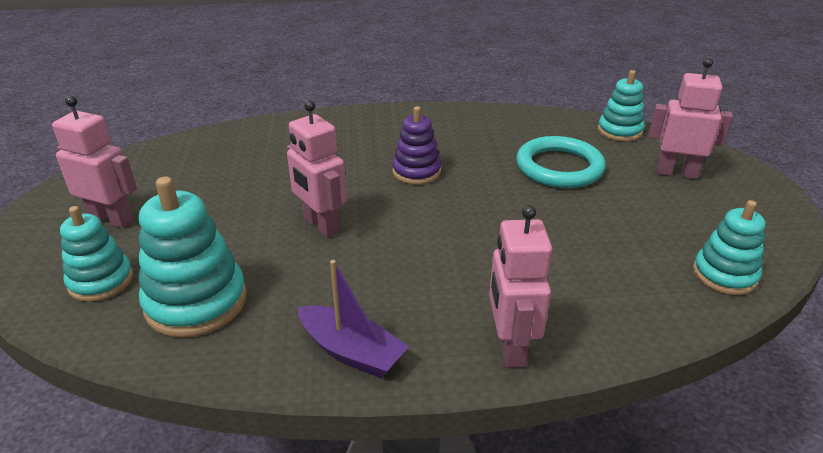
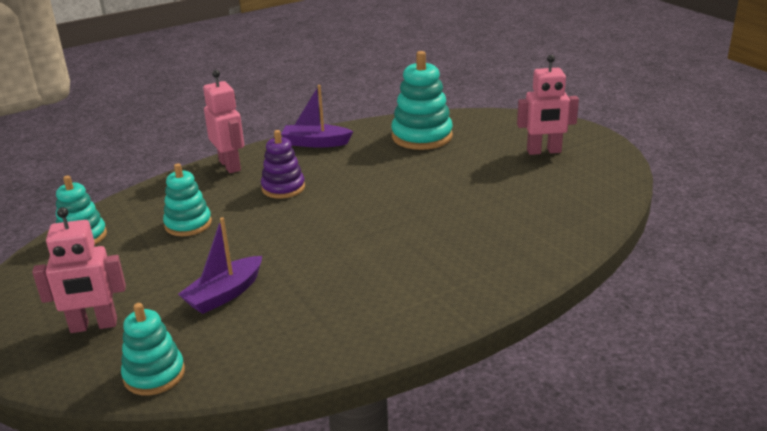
camera: 155 degrees right, 5 degrees down
(101, 281) = (488, 129): turquoise stacking toy -> turquoise stacking toy (188, 224)
(321, 225) = (398, 187): pink robot -> none
(416, 172) = (363, 247): purple stacking toy -> purple stacking toy (283, 188)
(559, 167) = (224, 294): turquoise ring -> purple boat

